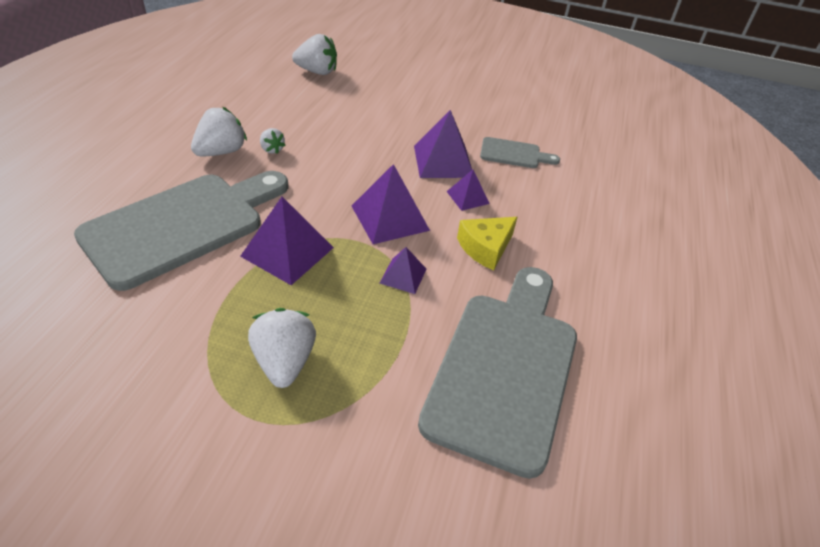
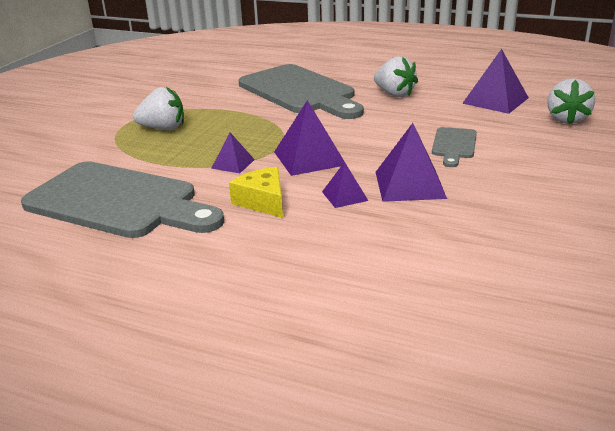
camera: 100 degrees right, 15 degrees down
(272, 149) = (404, 110): white strawberry -> none
(287, 251) = (268, 123): purple pyramid -> purple pyramid (495, 100)
(514, 154) = (441, 230): grey cutting board -> grey cutting board (454, 145)

